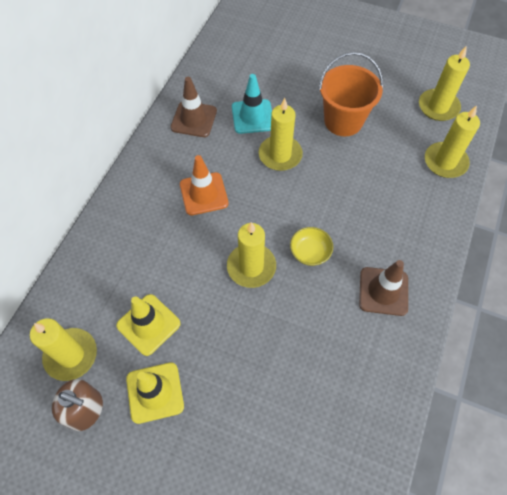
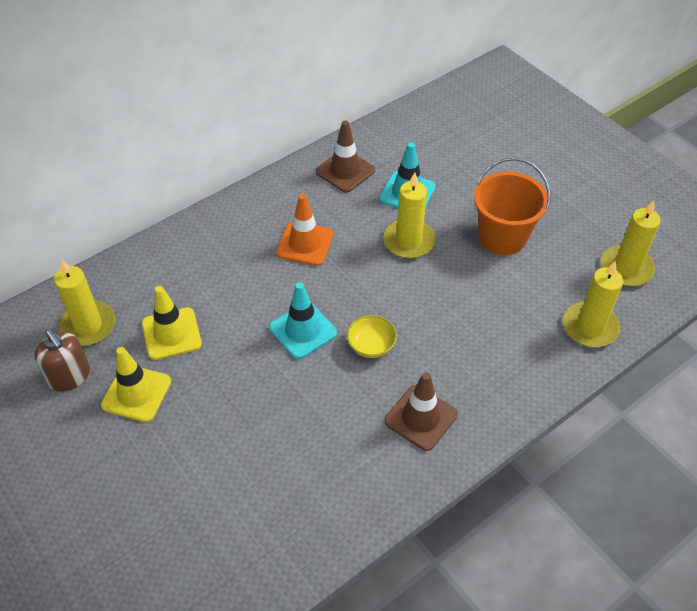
camera: 30 degrees right, 10 degrees down
(251, 267) = (303, 330): yellow candle -> turquoise traffic cone

